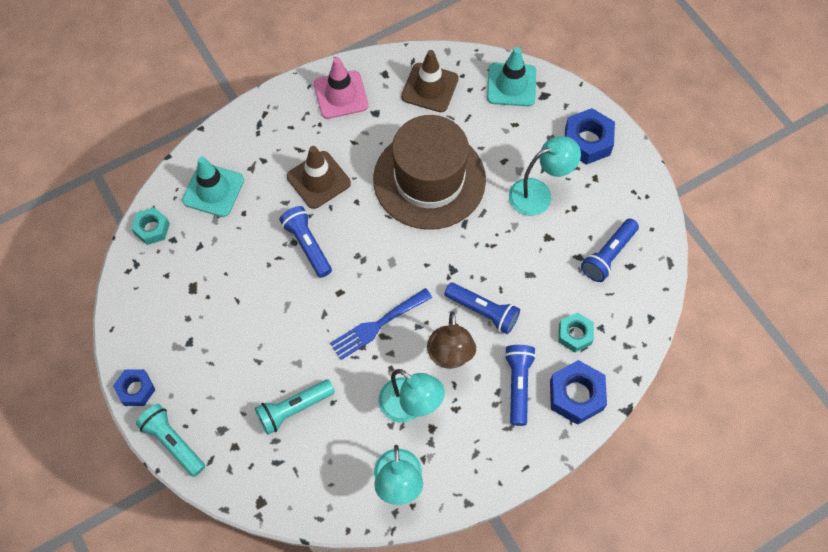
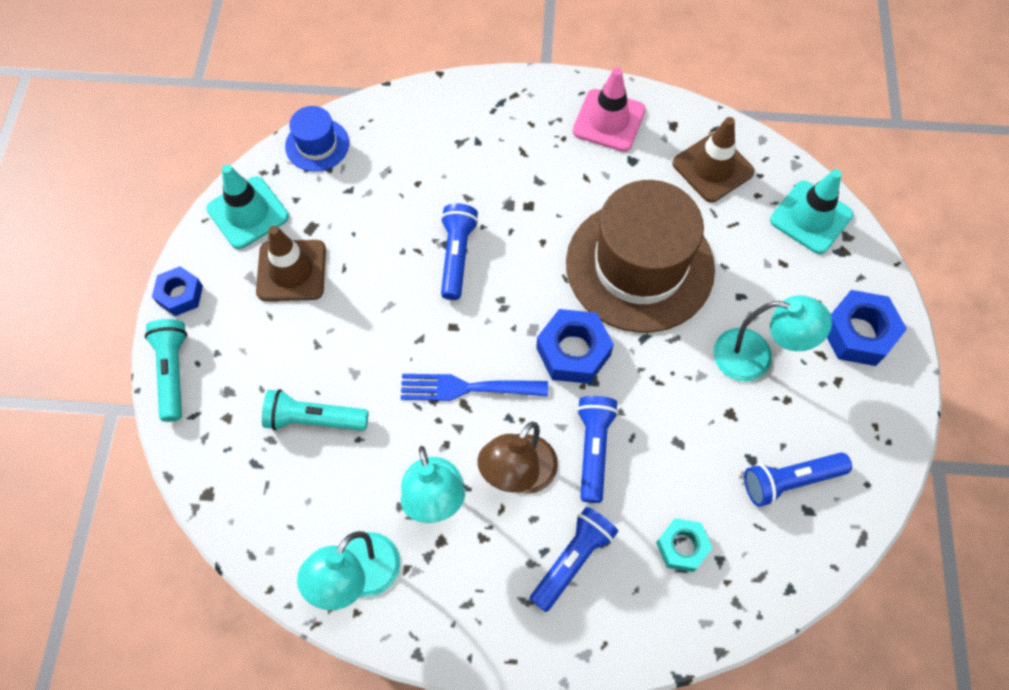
camera: 35 degrees right, 0 degrees up
(152, 229) = (317, 145): turquoise nut -> blue hat
(213, 190) = (405, 142): turquoise traffic cone -> turquoise traffic cone (248, 213)
(318, 180) = (519, 195): brown traffic cone -> brown traffic cone (291, 271)
(483, 311) = (593, 449): blue flashlight -> blue flashlight turned 150 degrees counterclockwise
(576, 395) = (632, 619): blue nut -> blue nut (573, 351)

